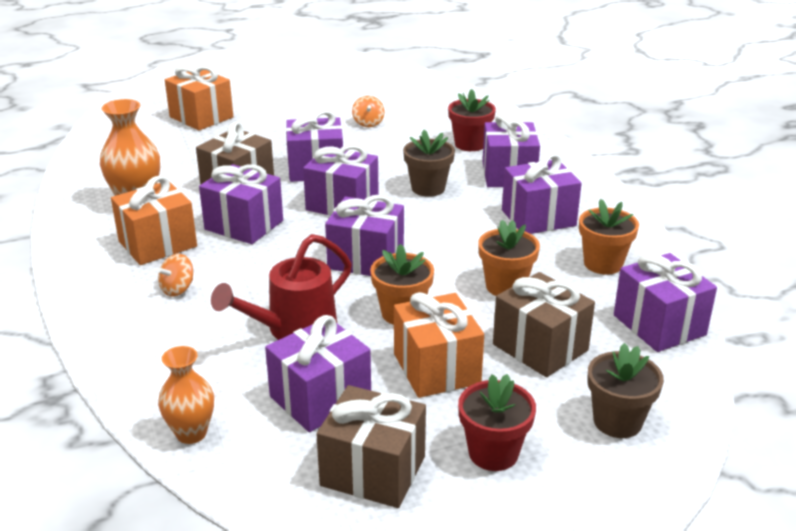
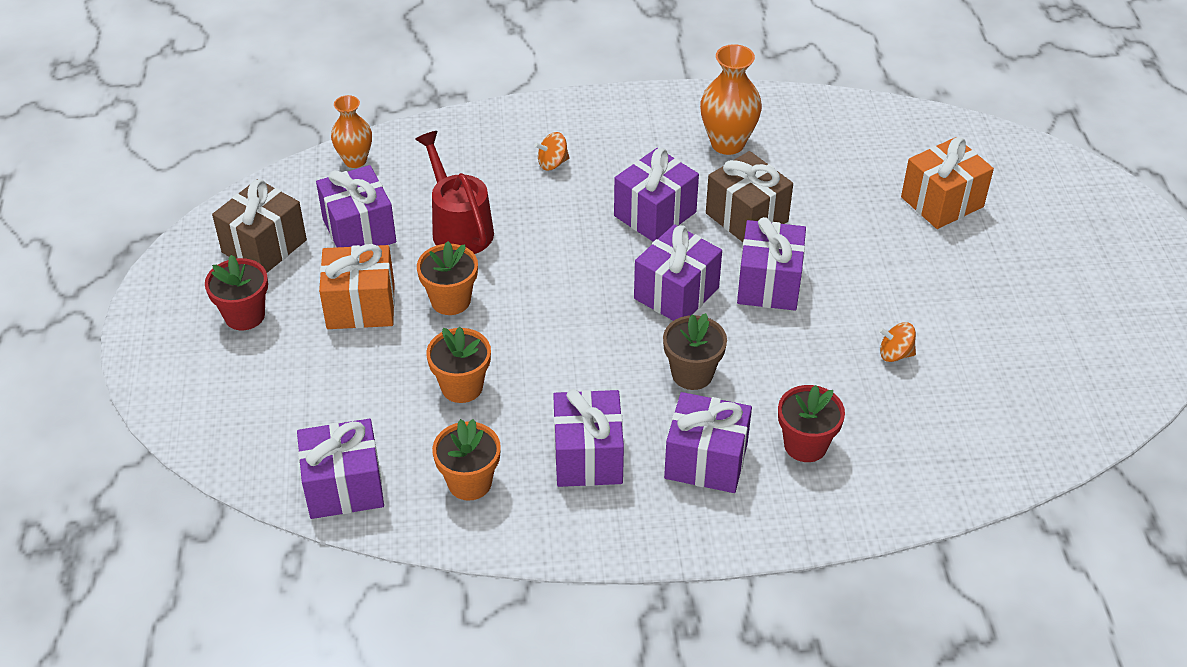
camera: 105 degrees right, 15 degrees up
(157, 244) = (638, 154): orange gift -> none
(178, 289) = (552, 163): orange spinning top -> orange spinning top turned 75 degrees counterclockwise
(366, 259) = (554, 292): purple gift -> none
(540, 347) = (355, 383): brown gift -> none
(617, 421) = (235, 403): brown flower pot -> none

